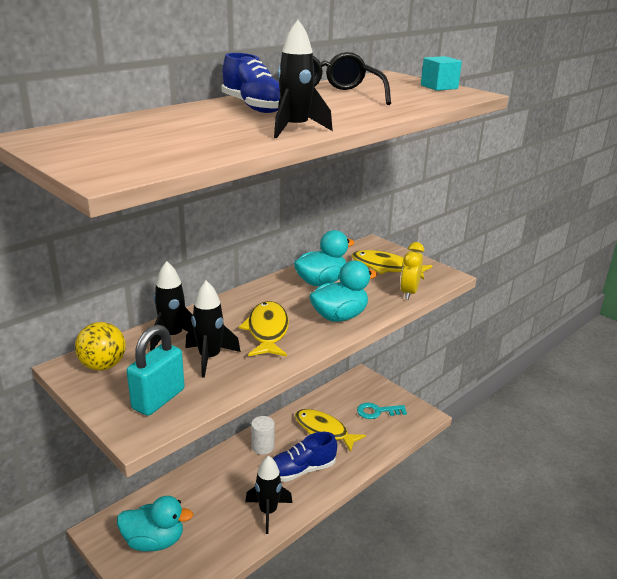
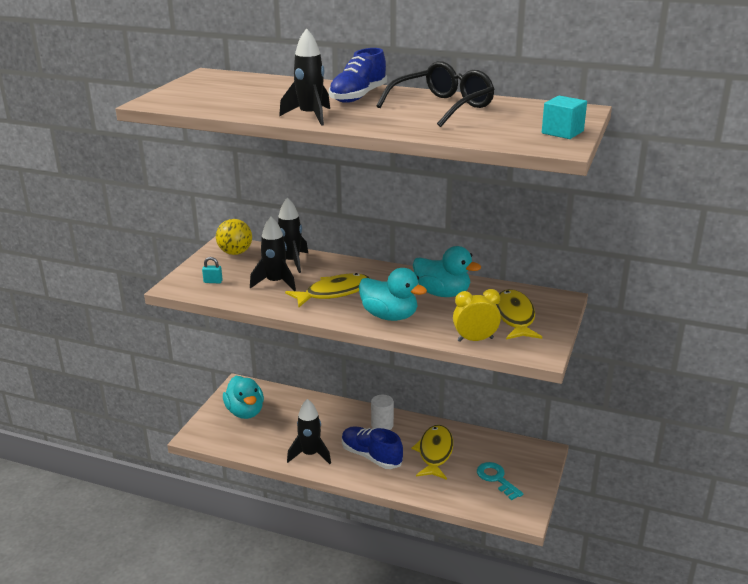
camera: 65 degrees right, 0 degrees up
(158, 399) = (213, 281): turquoise padlock -> turquoise padlock, size x0.44

